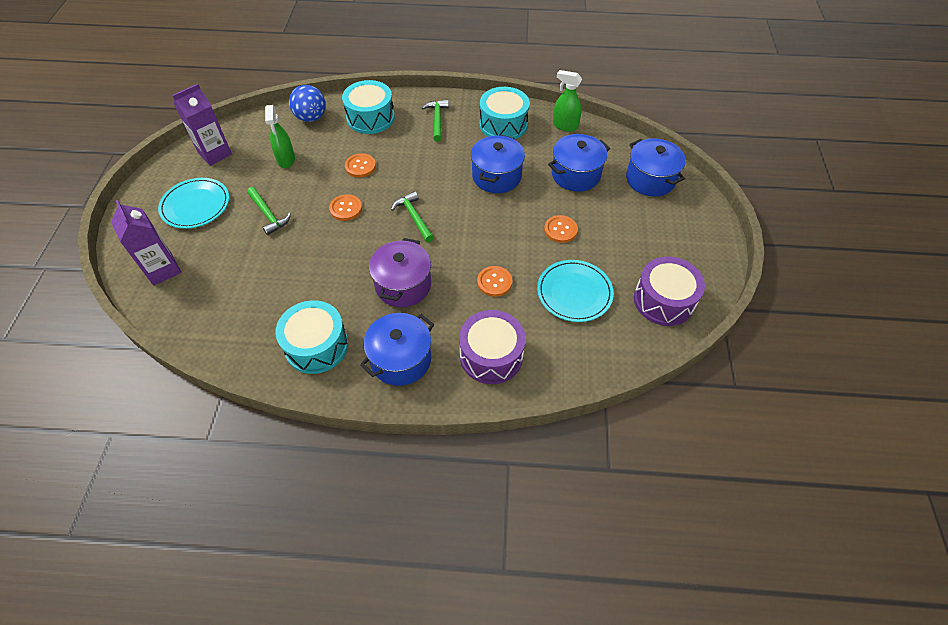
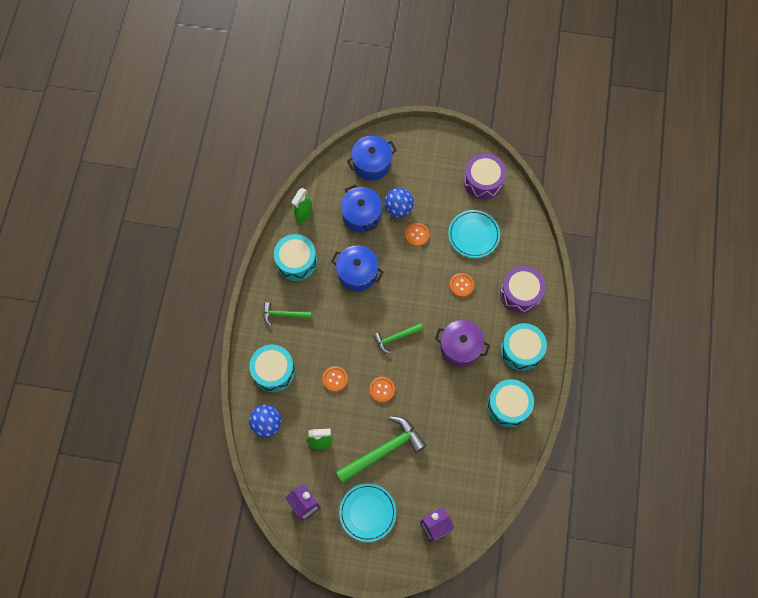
camera: 85 degrees left, 15 degrees up
(268, 215) = (383, 450): green hammer -> green hammer, size x1.78
(401, 359) = (521, 350): blue pot -> turquoise drum
(594, 209) = (398, 208): none -> blue ball

